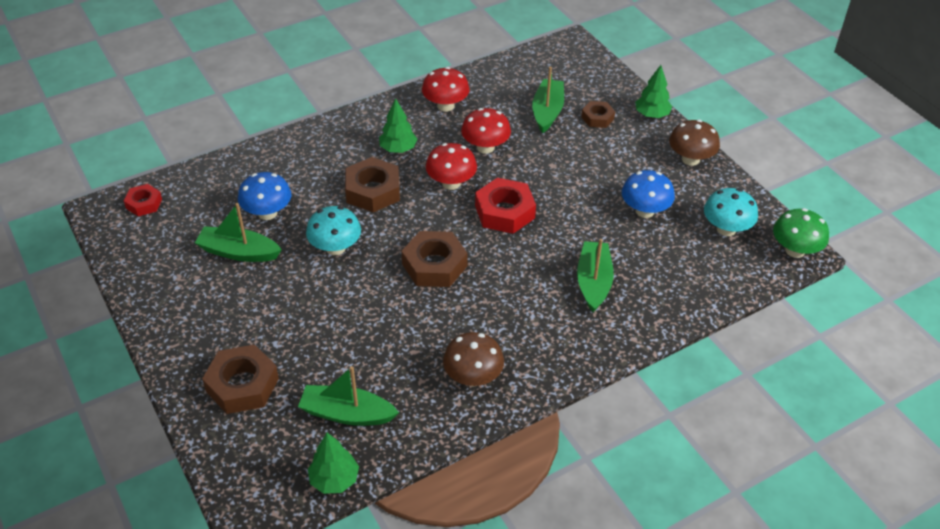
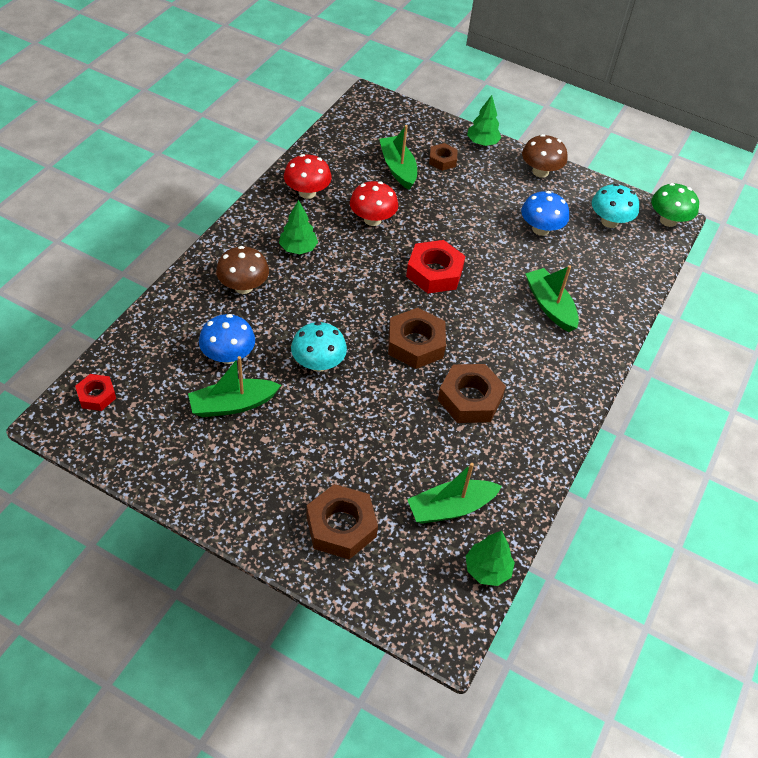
camera: 35 degrees left, 5 degrees up
(373, 191) = (308, 297): brown nut -> brown nut (470, 399)
(451, 183) = (370, 263): red mushroom -> none
(473, 377) = (523, 428): brown mushroom -> brown mushroom (243, 286)

